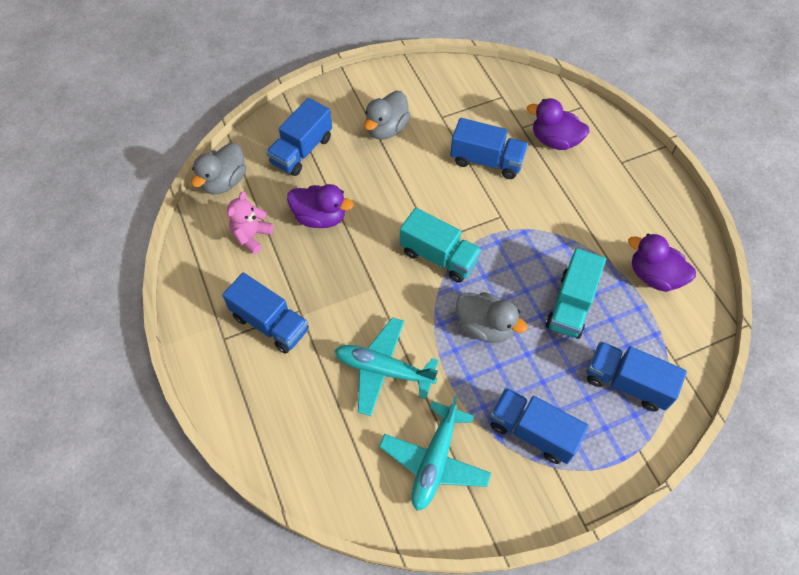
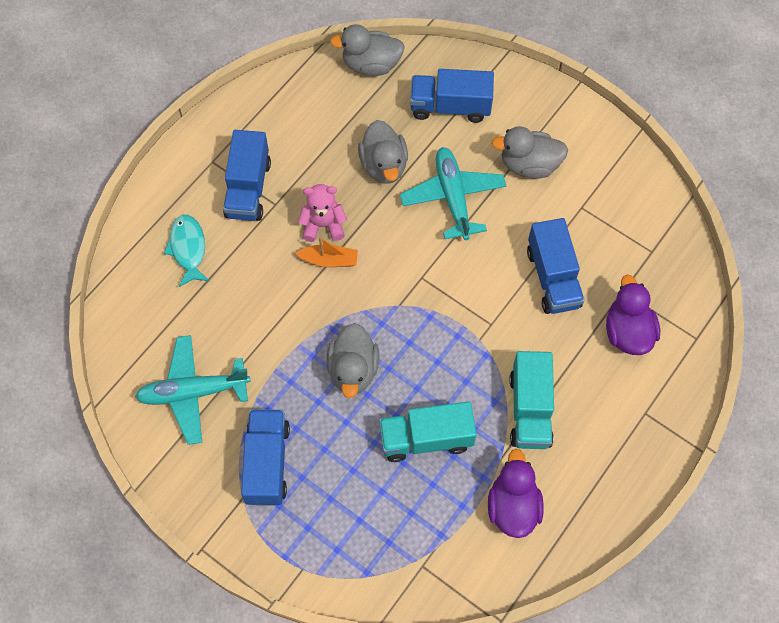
camera: 60 degrees right, 5 degrees up
(251, 236) = (327, 122): pink teddy bear -> pink teddy bear (323, 225)
(294, 399) = (188, 249): none -> turquoise fish
(320, 217) = (384, 165): purple duck -> grey duck
(377, 296) = (329, 260): none -> orange boat
(383, 370) = (256, 305): turquoise plane -> turquoise plane (453, 197)
(439, 256) = (406, 291): turquoise truck -> turquoise truck (530, 409)
(627, 383) = (368, 529): blue truck -> none

